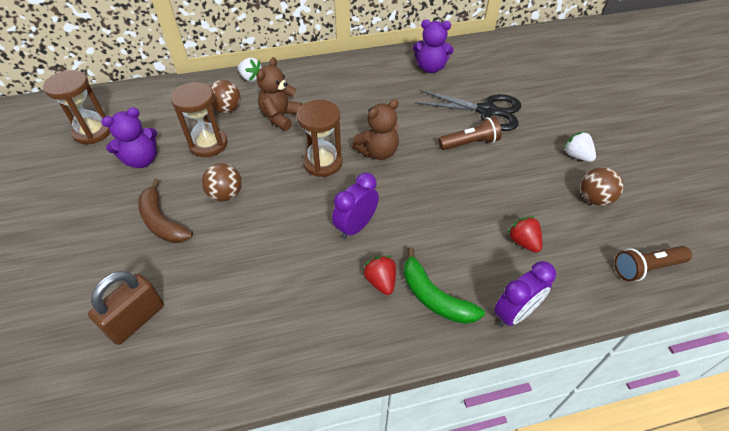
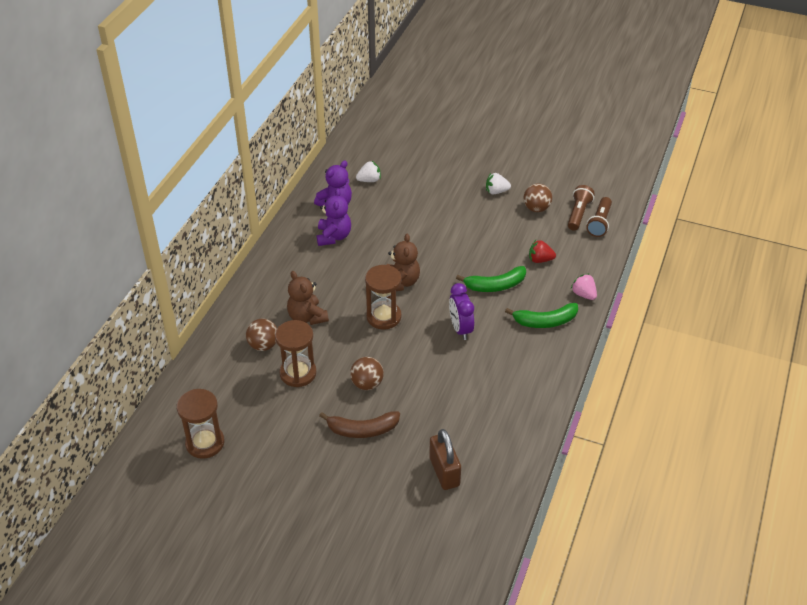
camera: 55 degrees left, 5 degrees down
(142, 160) = (277, 421): purple teddy bear -> purple teddy bear (333, 236)
(251, 78) = (234, 313): white strawberry -> white strawberry (369, 180)
(381, 281) = (514, 339): red strawberry -> none
(444, 223) = (495, 285): none -> green banana
(470, 143) = (437, 232): brown flashlight -> brown flashlight (578, 214)
(486, 111) = (414, 205): black scissors -> none
(514, 314) = (583, 294): purple clock -> pink strawberry

